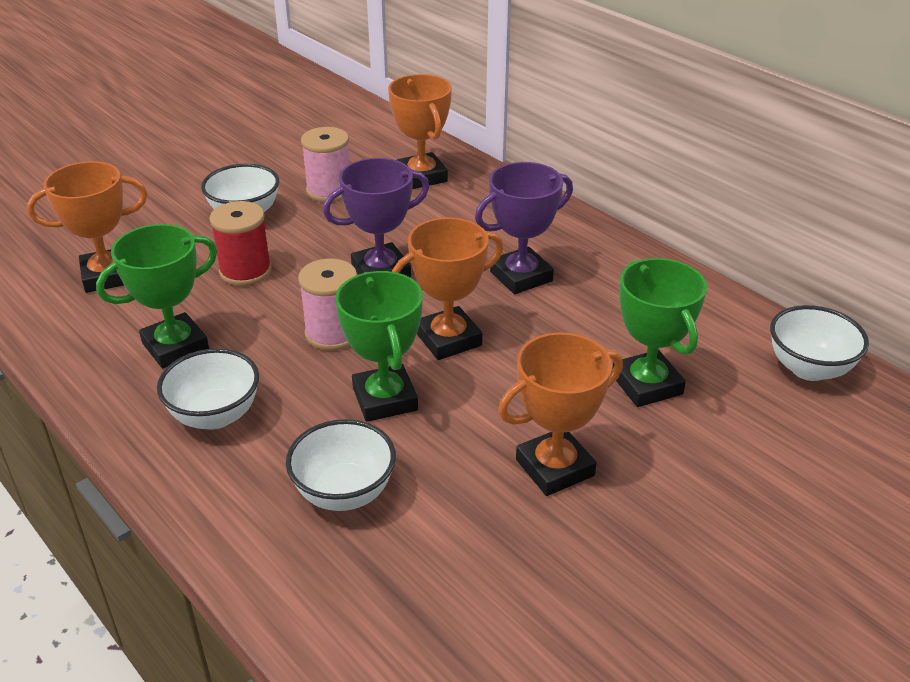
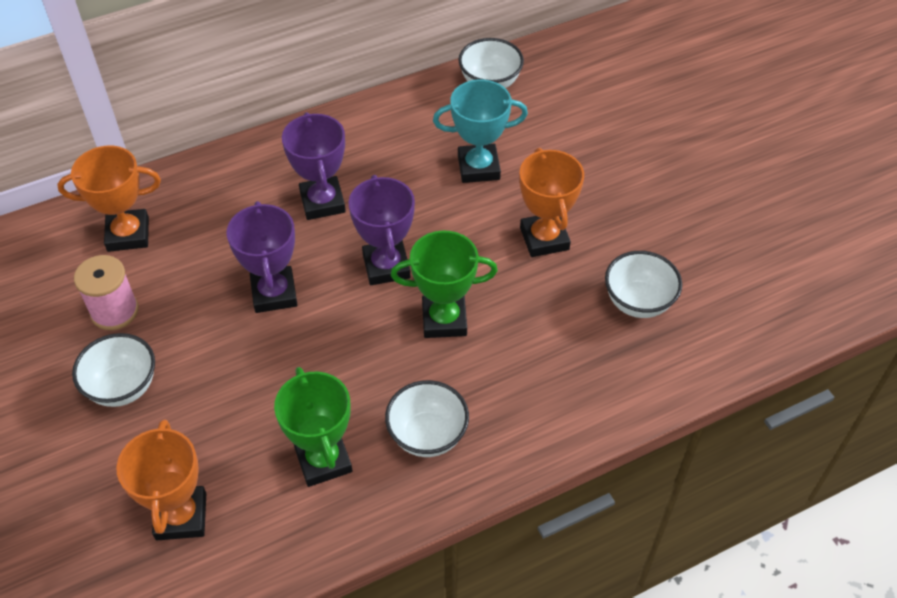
camera: 75 degrees left, 15 degrees up
(245, 271) = (227, 396): red spool -> none
(333, 333) = (349, 341): pink spool -> none
(344, 493) = (537, 360): white bowl -> white bowl (638, 302)
(448, 339) = (386, 266): orange trophy -> purple trophy
(647, 385) = (478, 167): green trophy -> turquoise trophy

